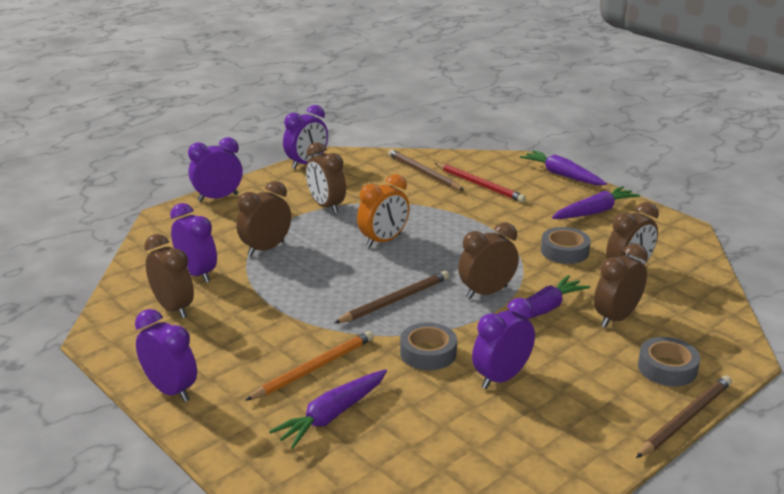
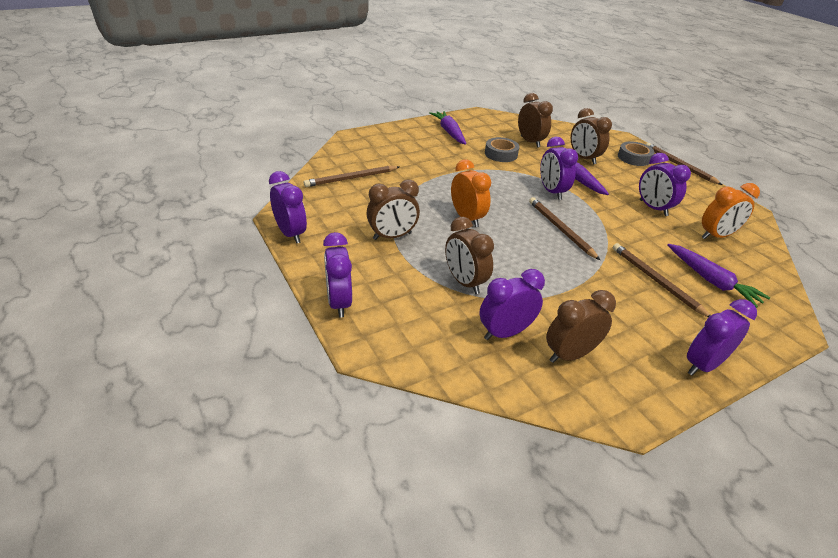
camera: 80 degrees left, 10 degrees up
(314, 368) = (656, 281): orange pencil -> brown pencil
(428, 353) = (629, 228): grey tape -> none
(455, 435) = (716, 236): none -> orange clock
(480, 185) = (387, 160): red pencil -> none
(486, 292) = (551, 192): brown clock -> purple clock
(562, 175) = (388, 129): purple carrot -> none

